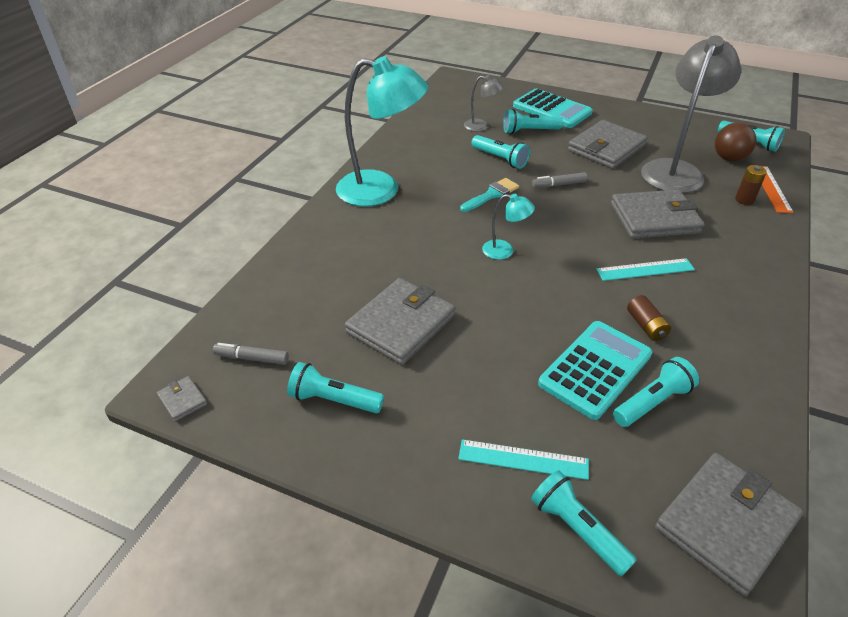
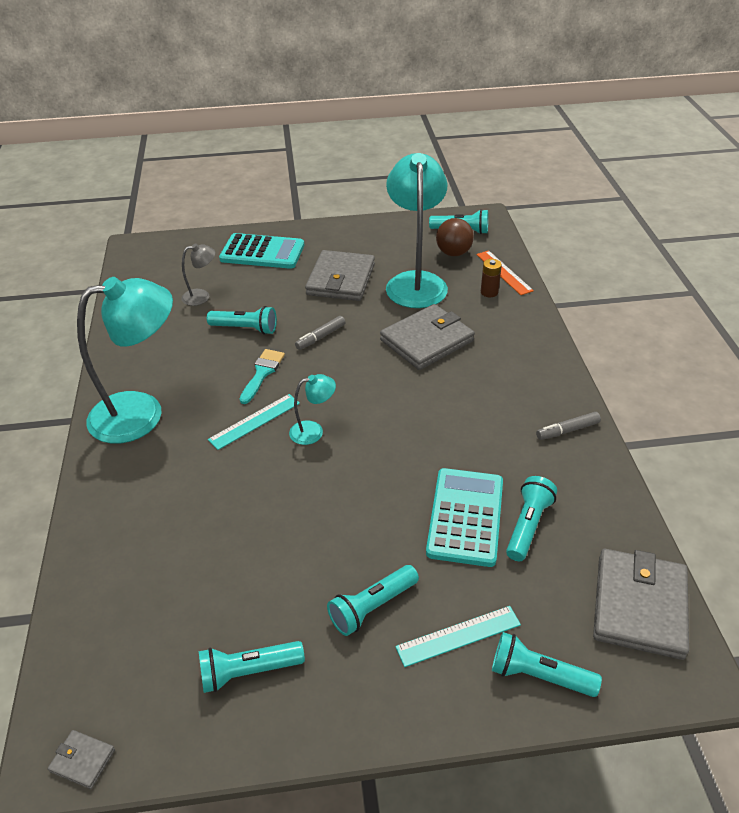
camera: 30 degrees left, 0 degrees up
(252, 358) = (129, 672): grey marker -> grey marker (567, 430)
(401, 324) = (262, 557): grey wallet -> none
(529, 131) = (255, 285): turquoise flashlight -> turquoise flashlight (372, 607)
(645, 269) = (449, 397): turquoise ruler -> turquoise ruler (254, 421)
(646, 326) = (481, 454): brown battery -> none
(675, 170) = (415, 282): grey lamp -> turquoise lamp

